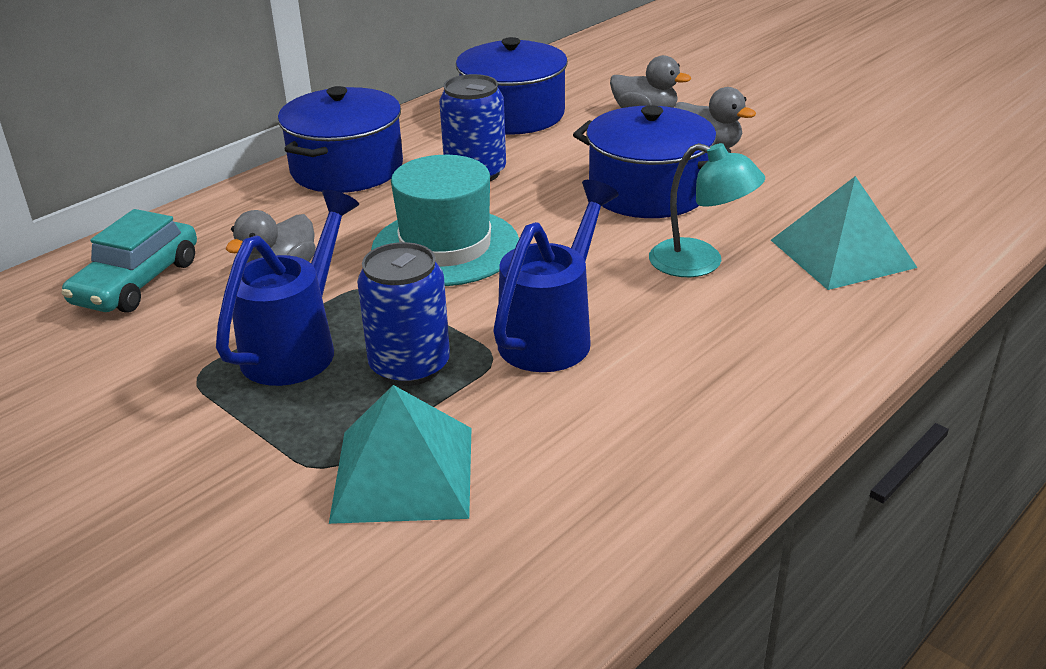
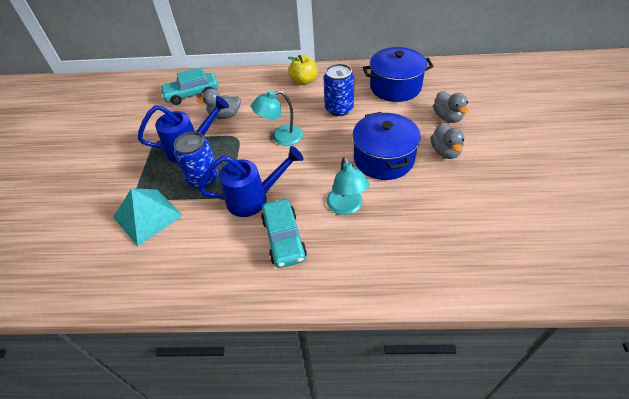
camera: 50 degrees right, 15 degrees up
(347, 169) = (304, 81): blue pot -> yellow apple
(445, 247) = (281, 137): turquoise hat -> turquoise lamp
(686, 344) = (284, 238): none -> turquoise car
(842, 253) = (407, 246): turquoise pyramid -> none

